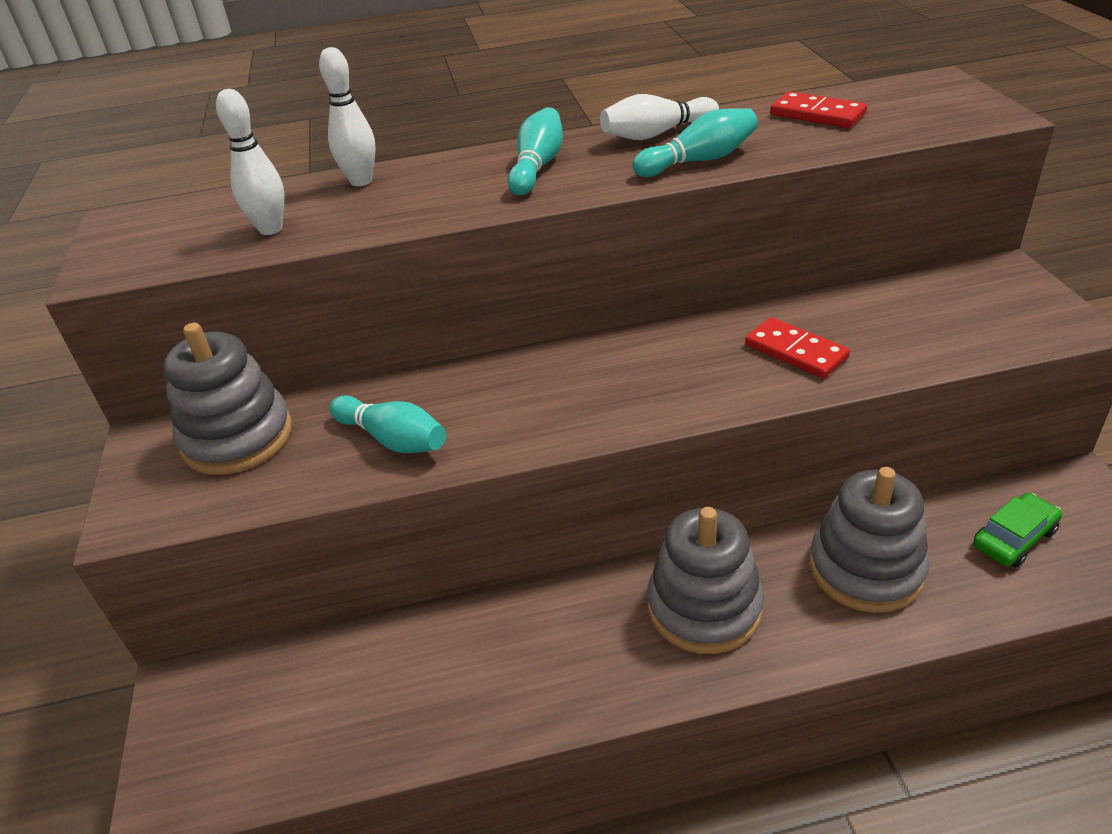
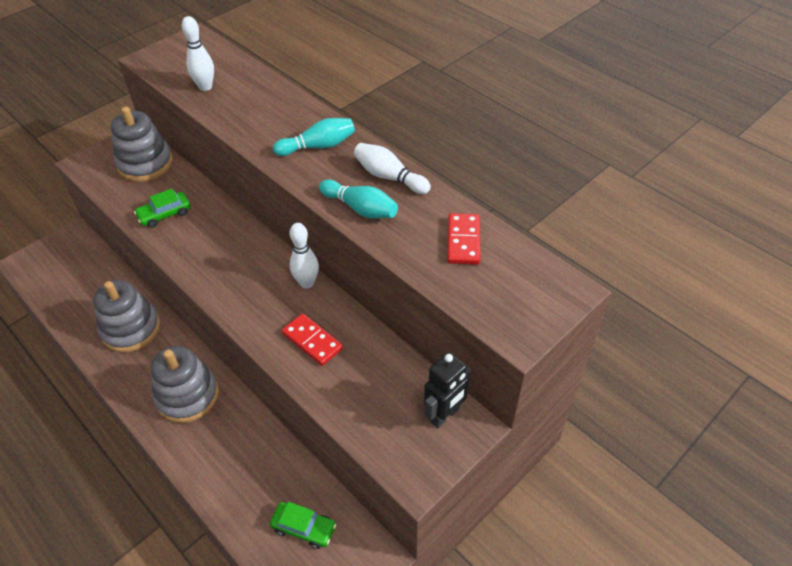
camera: 55 degrees right, 10 degrees up
(361, 181) = (269, 91): white bowling pin -> white bowling pin (307, 283)
(393, 439) = (165, 214): turquoise bowling pin -> green car
(795, 351) = (312, 341): red domino -> red domino turned 60 degrees counterclockwise
(866, 569) = (245, 458): grey stacking toy -> grey stacking toy (131, 329)
(980, 283) = (444, 415): none -> black robot

